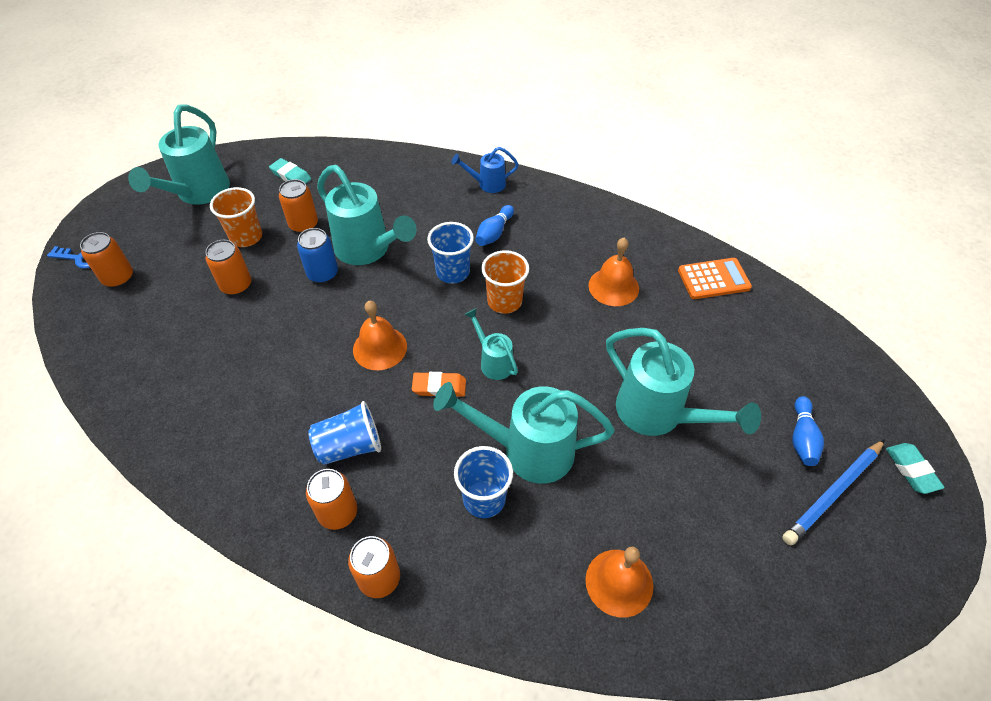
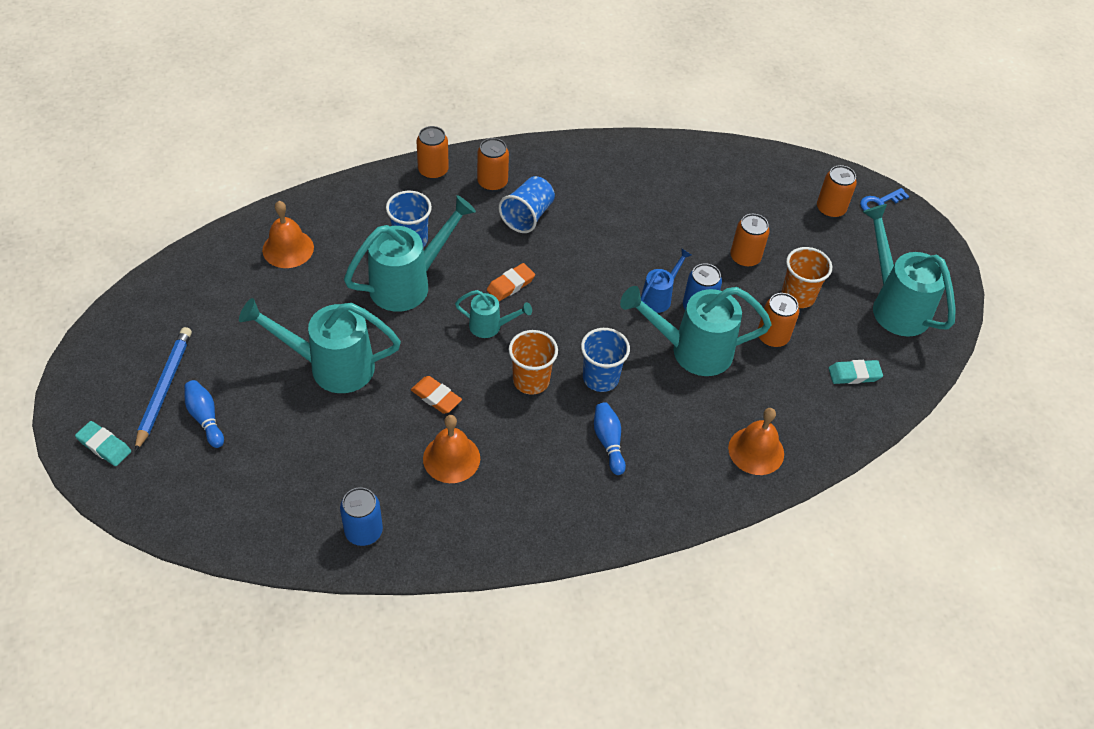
camera: 135 degrees right, 0 degrees up
(380, 348) = (583, 283): orange bell -> orange bell (756, 450)
(487, 184) = (675, 496): blue watering can -> blue watering can (659, 297)
(589, 334) = (436, 397): none -> orange eraser
(713, 279) = (363, 531): orange calculator -> blue can

